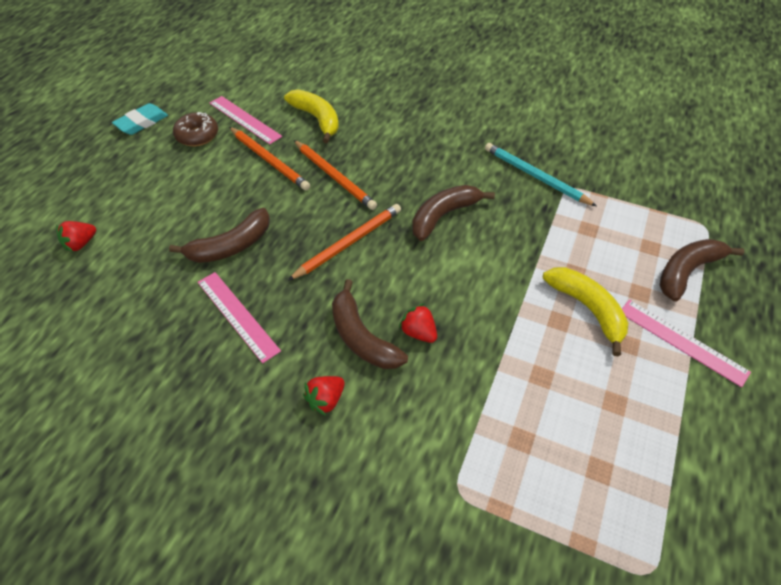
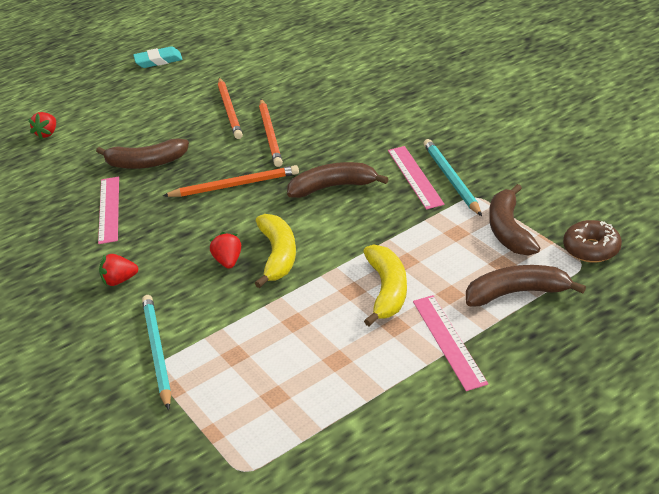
camera: 35 degrees right, 15 degrees down
(81, 244) = (47, 134): red strawberry -> red strawberry turned 60 degrees counterclockwise
(197, 135) = (191, 79): brown donut -> brown donut (591, 249)
(245, 119) = (238, 75): pink ruler -> pink ruler (415, 176)
(317, 119) = (298, 88): yellow banana -> yellow banana (278, 255)
(361, 337) = (182, 250): brown banana -> brown banana (509, 230)
(442, 471) = (157, 351): none -> turquoise pencil

